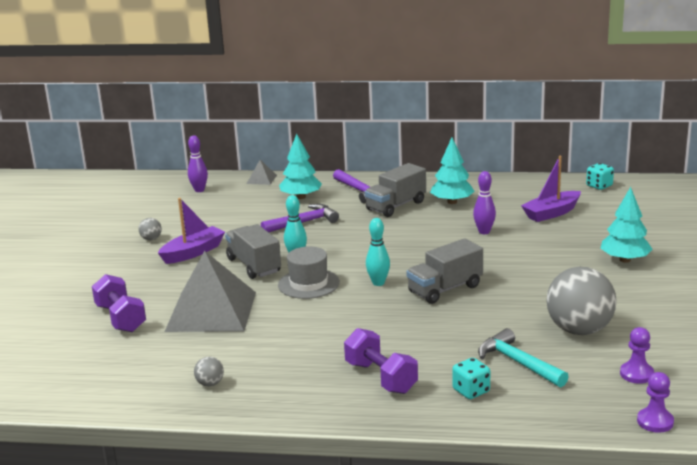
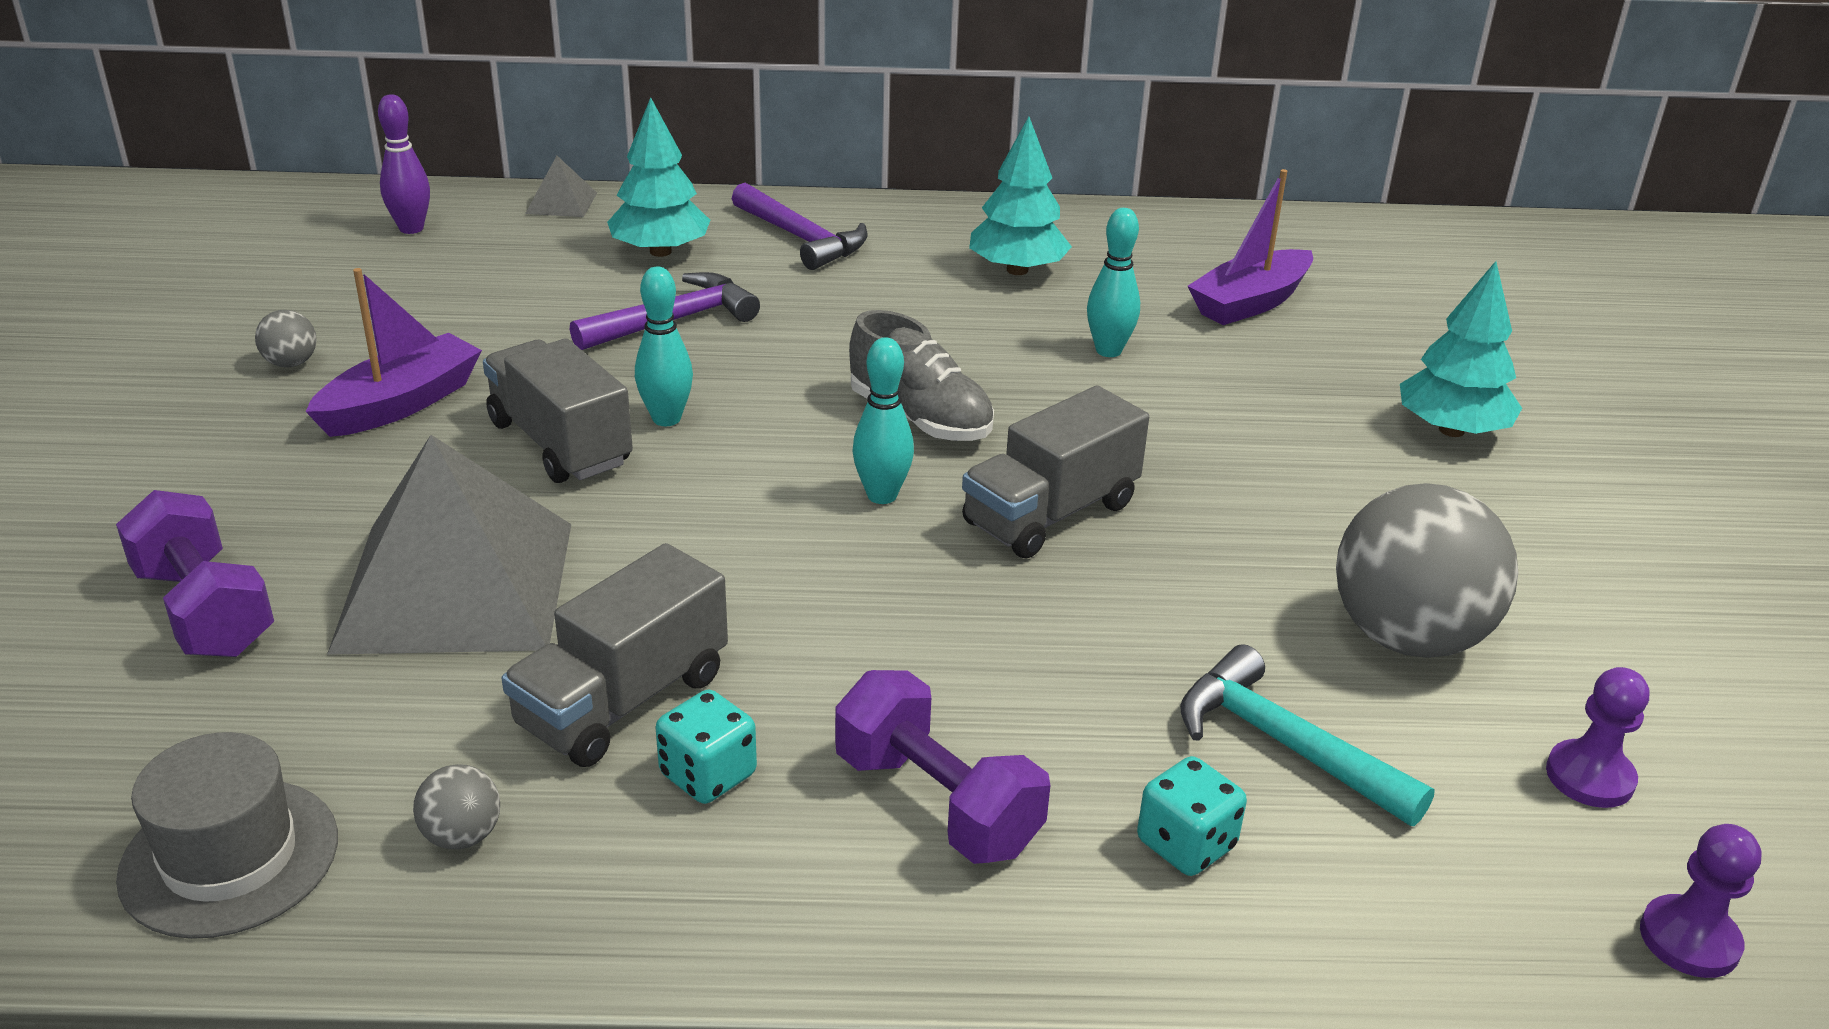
camera: 10 degrees left, 10 degrees up
(308, 284) = (705, 498): grey hat -> grey hat (230, 857)
(396, 206) = (889, 278): grey truck -> grey truck (623, 700)
(399, 257) = (920, 419): none -> grey shoe
(484, 232) = (1108, 351): purple bowling pin -> turquoise bowling pin
(599, 186) = (1335, 235): turquoise dice -> turquoise dice (708, 775)

